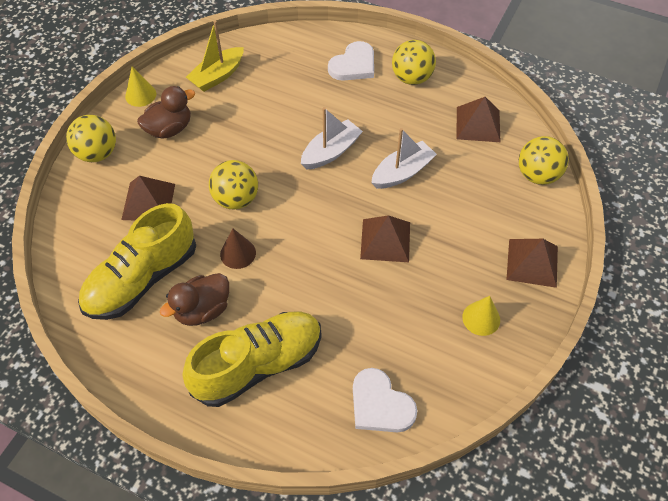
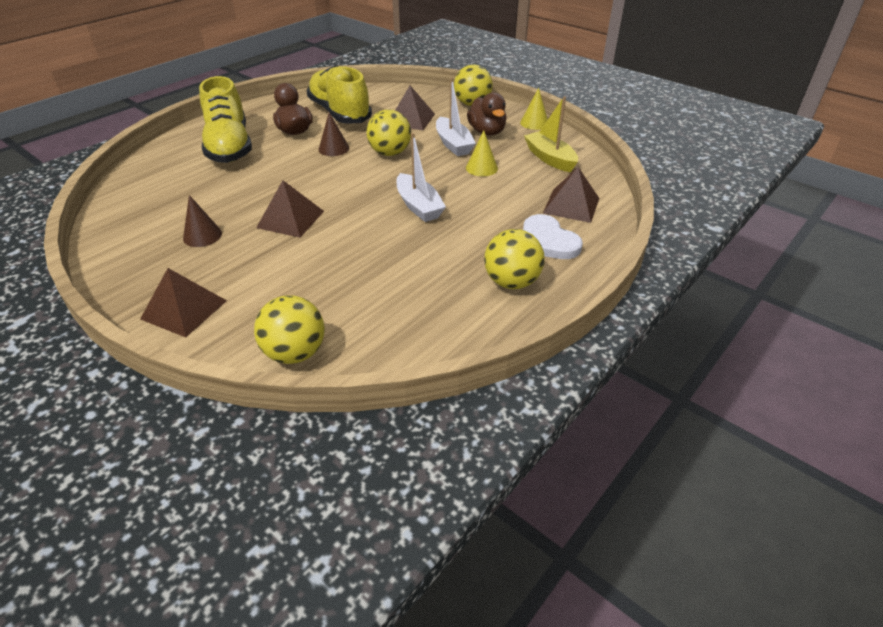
camera: 105 degrees right, 15 degrees down
(380, 404) = (144, 189): white heart -> none
(402, 172) = (366, 245): white boat -> white boat (453, 144)
(437, 300) = (202, 236): none -> brown cone
(478, 124) = (408, 321): brown pyramid -> brown pyramid (571, 205)
(481, 318) = (159, 257): yellow cone -> yellow cone (481, 168)

